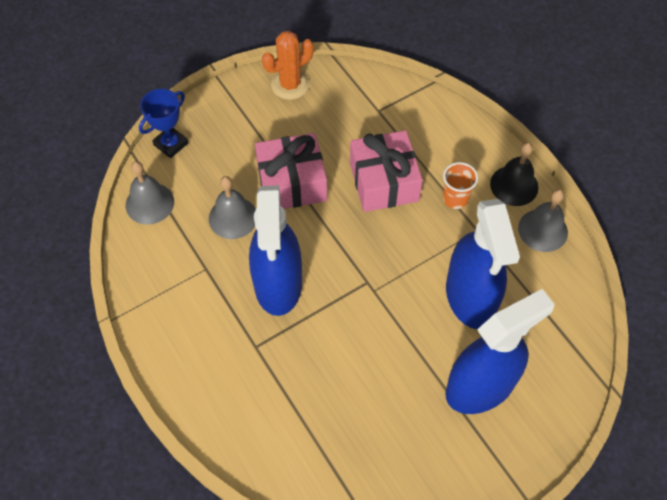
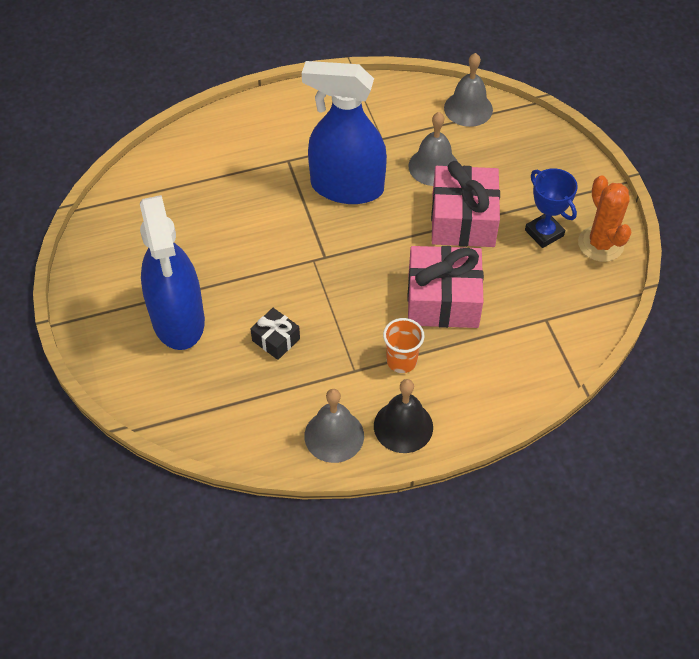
camera: 105 degrees right, 5 degrees down
(171, 144) = (537, 133): blue trophy -> blue trophy (544, 233)
(470, 297) = (276, 339): blue spray bottle -> black gift

